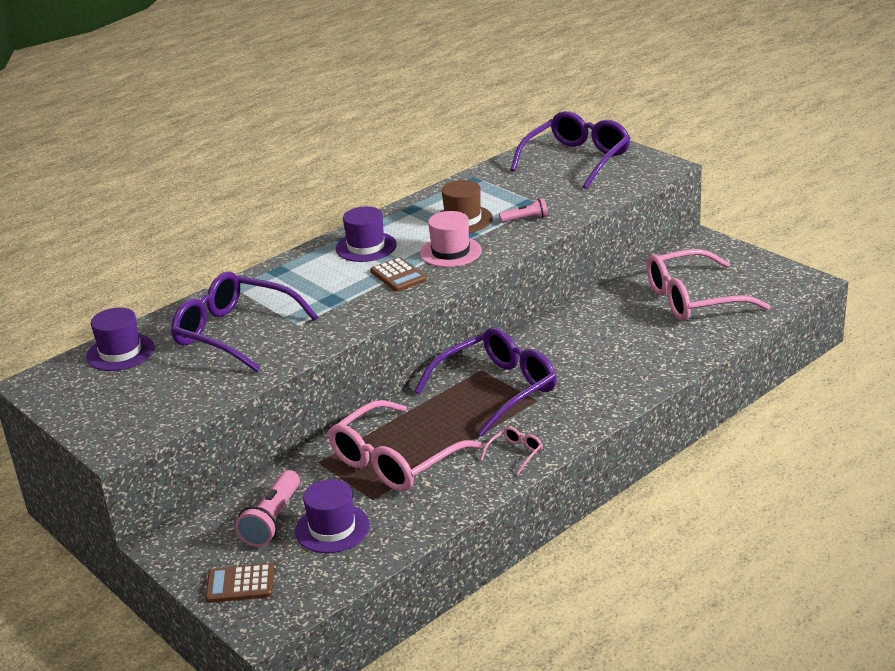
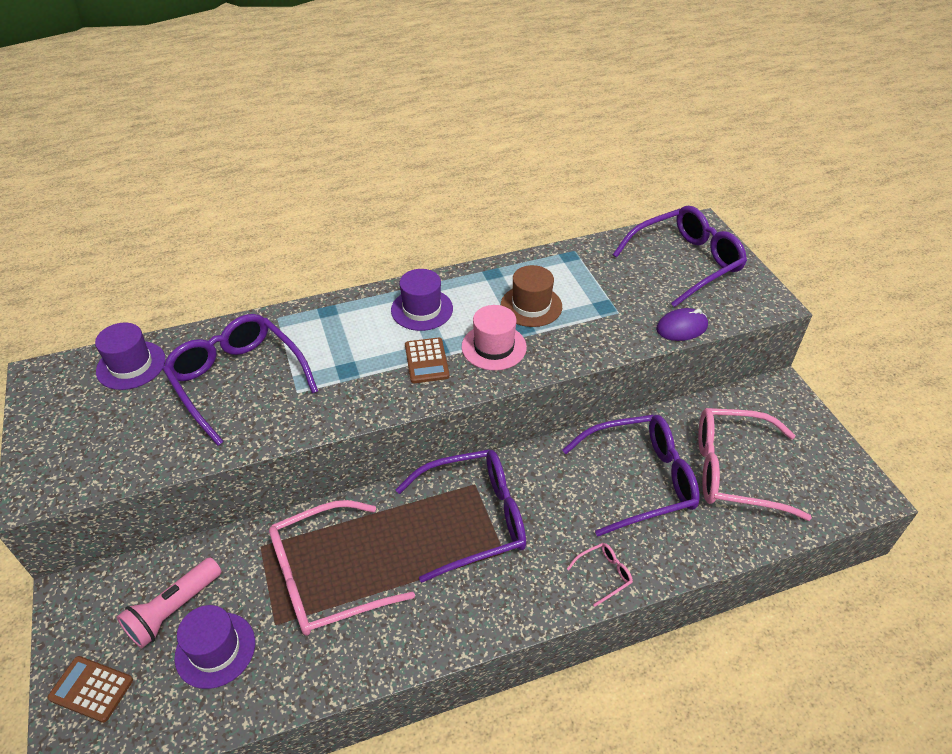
camera: 20 degrees right, 15 degrees up
(515, 453) = (441, 623): pink glasses -> pink glasses (604, 574)
(525, 219) = (591, 328): pink flashlight -> none
(601, 199) = (681, 327): none -> purple mouse
(621, 326) = (641, 480): none -> purple glasses

